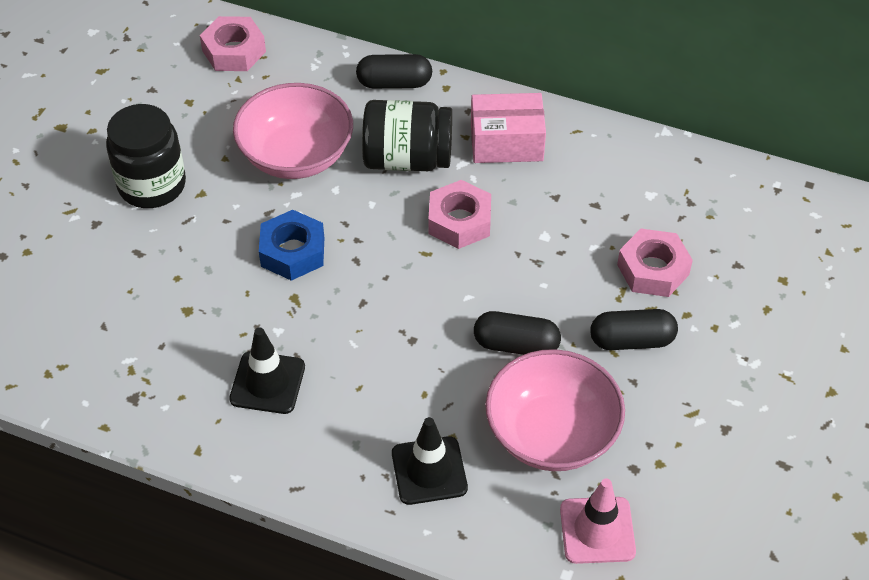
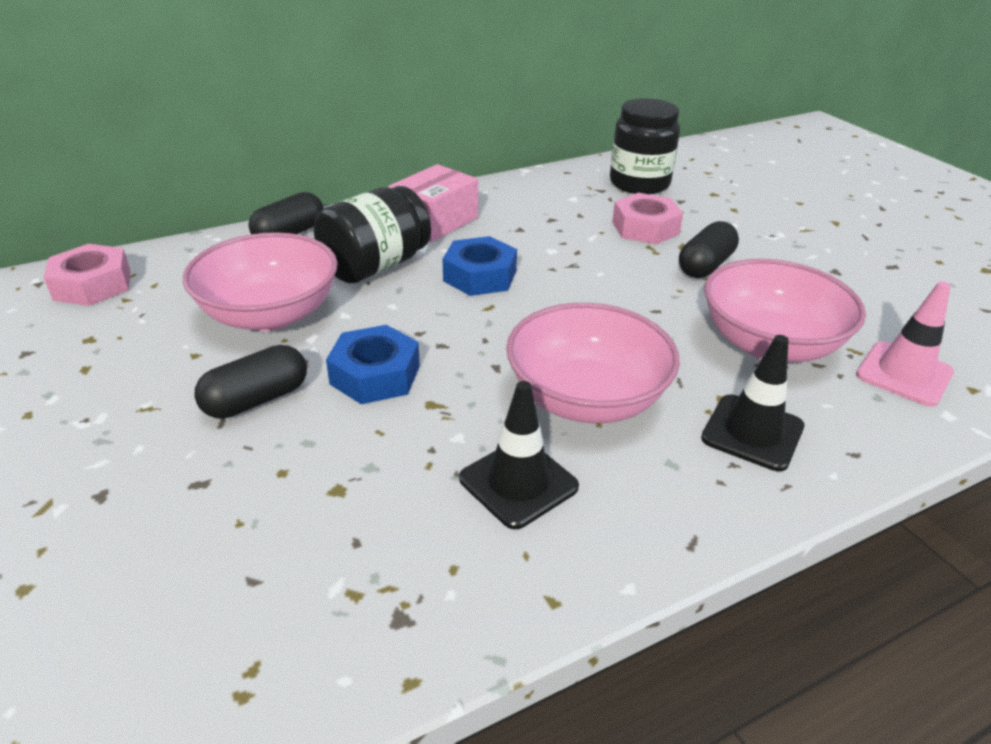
camera: 50 degrees left, 15 degrees down
(152, 185) = (134, 420): black jar -> black jar (639, 183)
(377, 367) = (586, 399): none -> pink bowl
(459, 221) = (480, 276): pink nut -> blue nut
(516, 345) = (649, 314): black capsule -> black capsule (256, 400)

